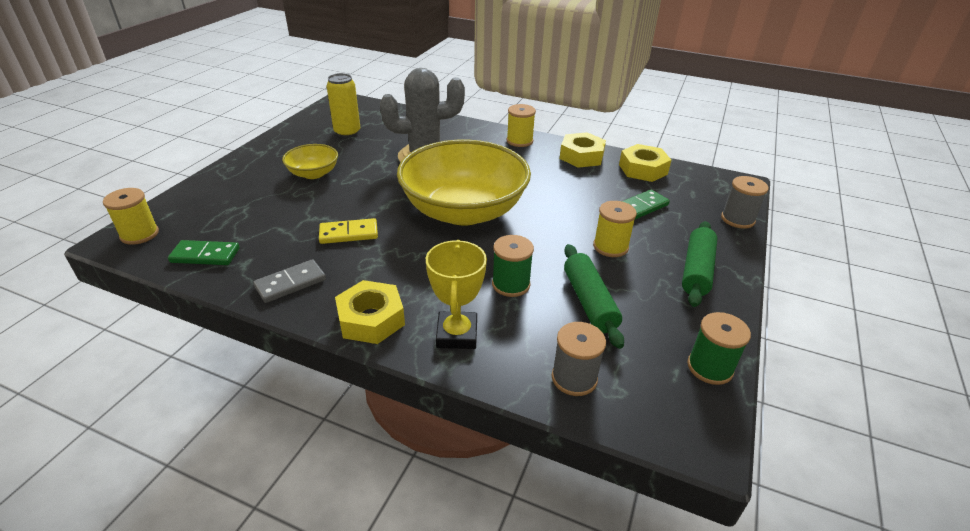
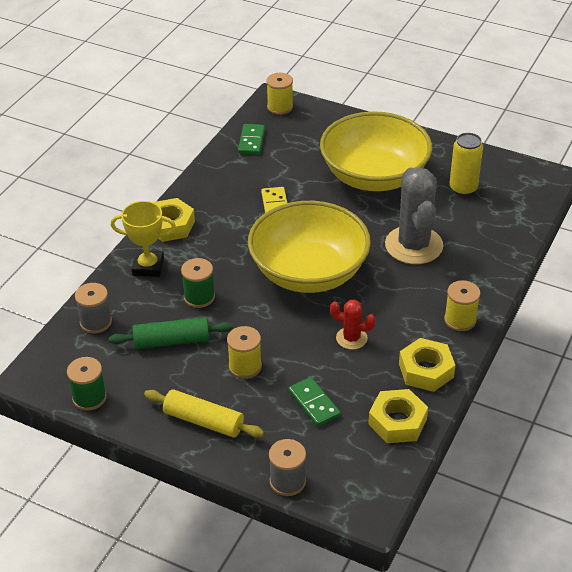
camera: 95 degrees right, 5 degrees up
(290, 283) = (214, 185): grey domino -> none
(313, 173) = (374, 176): yellow bowl -> yellow bowl, size x2.19
(553, 188) = (351, 338): none -> red cactus
(696, 270) = (204, 421): green rolling pin -> yellow rolling pin

